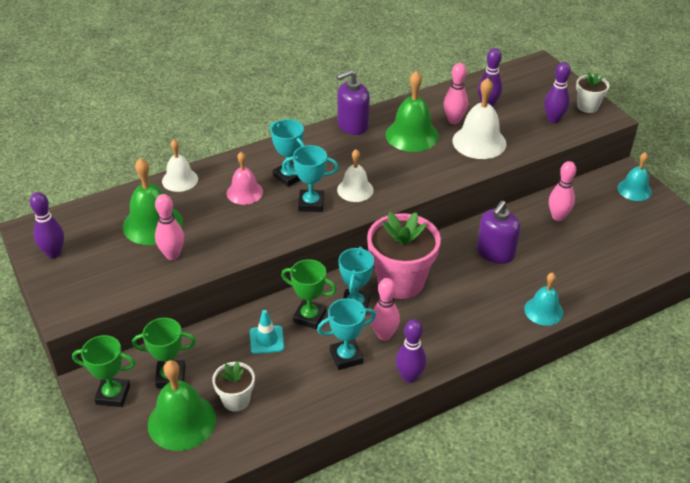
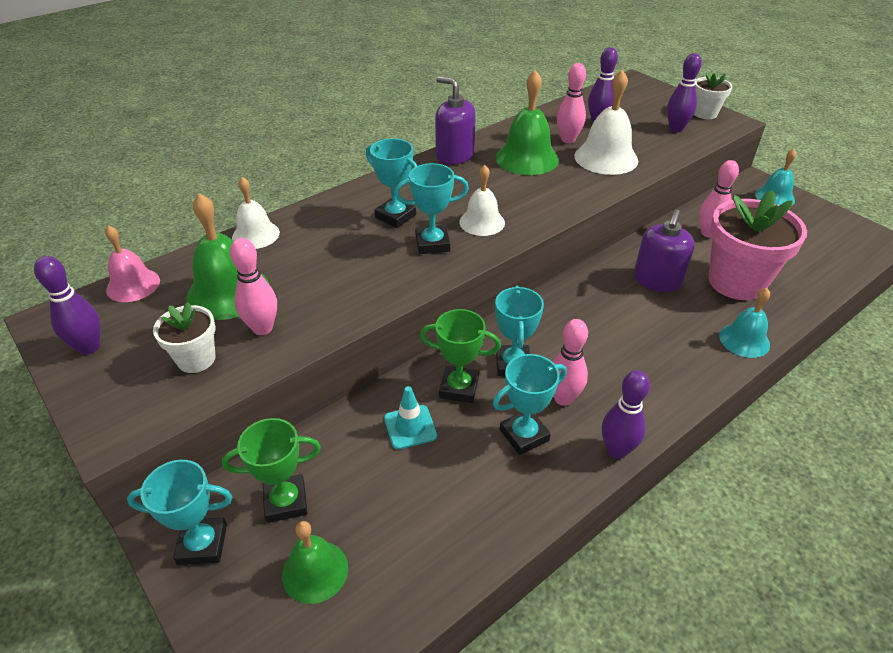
camera: 10 degrees left, 0 degrees up
(113, 395) = (202, 544): green trophy -> turquoise trophy
(181, 421) = (315, 571): green bell -> green bell, size x0.64
(236, 400) = (389, 523): white flower pot -> white flower pot (196, 359)
(244, 192) = (343, 240): pink bell -> pink bell (133, 285)
(352, 125) = (454, 155): purple soap dispenser -> purple soap dispenser turned 75 degrees clockwise
(401, 281) = (559, 328): pink flower pot -> pink flower pot (736, 282)

